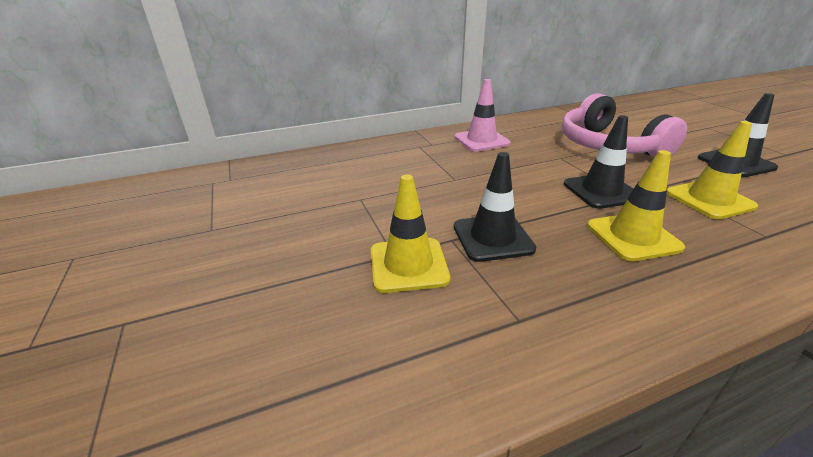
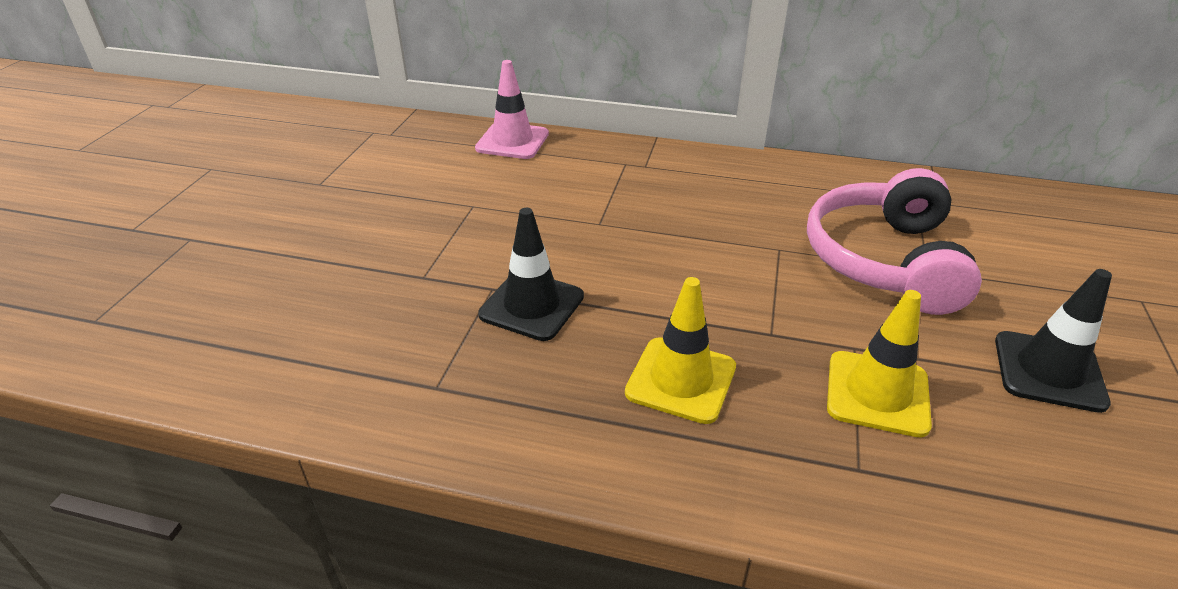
camera: 35 degrees right, 5 degrees up
(408, 265) = (420, 293): yellow traffic cone -> none
(481, 140) = (715, 183): pink traffic cone -> pink traffic cone (512, 141)
(601, 191) = (747, 314): black traffic cone -> none

